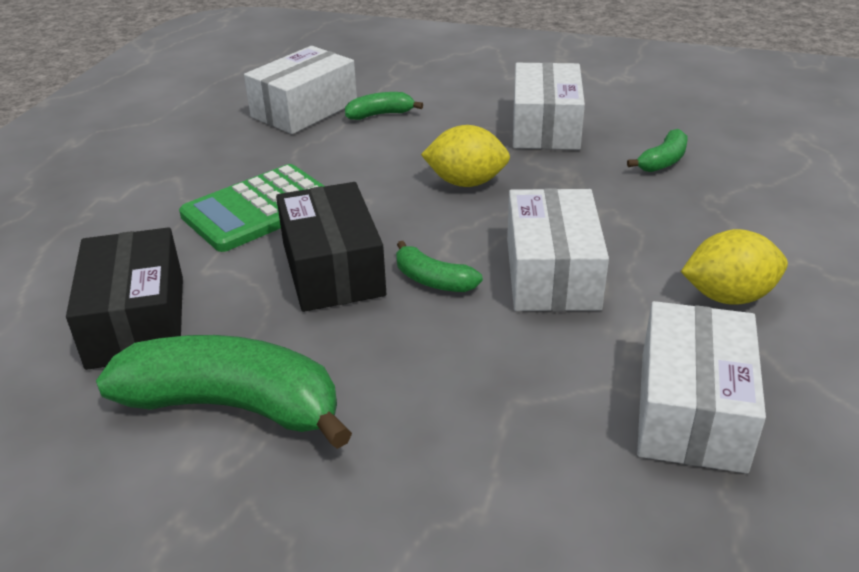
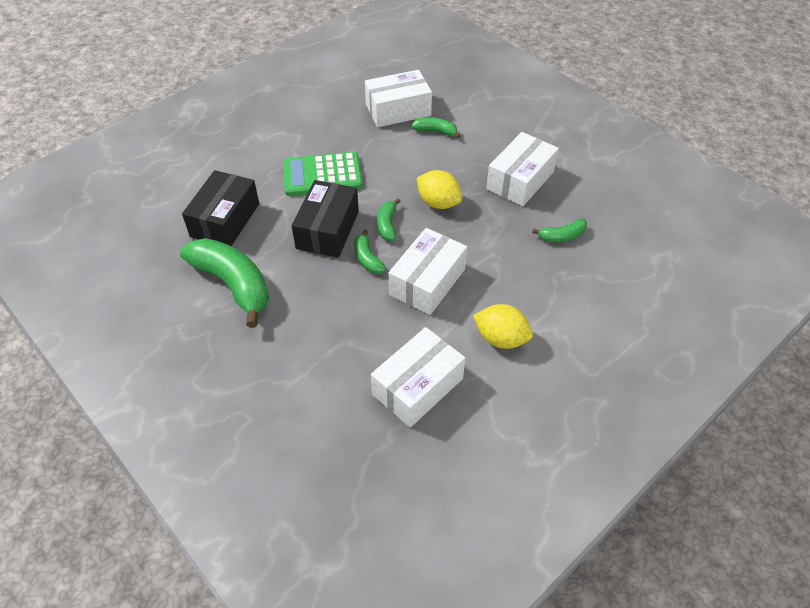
camera: 30 degrees right, 15 degrees up
(420, 230) = (387, 225): none -> green banana

